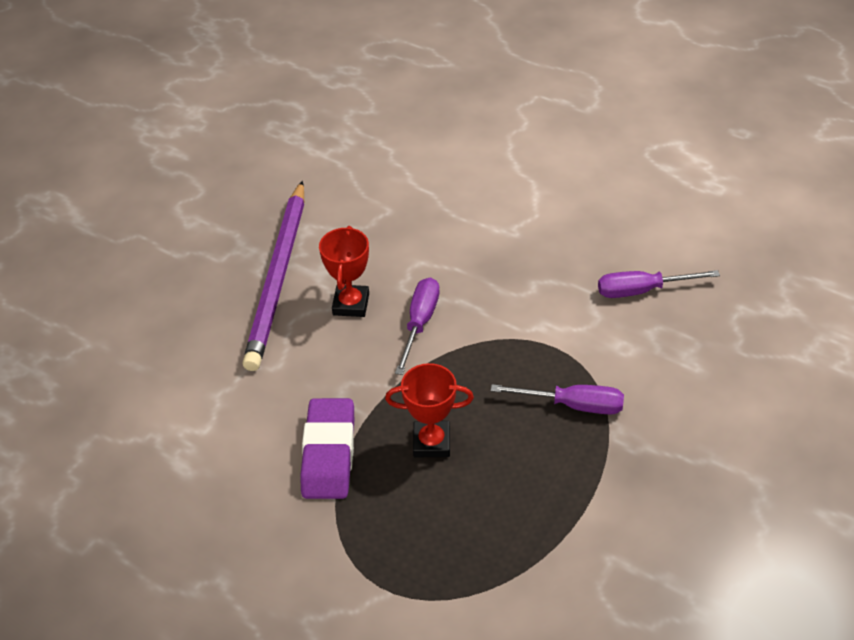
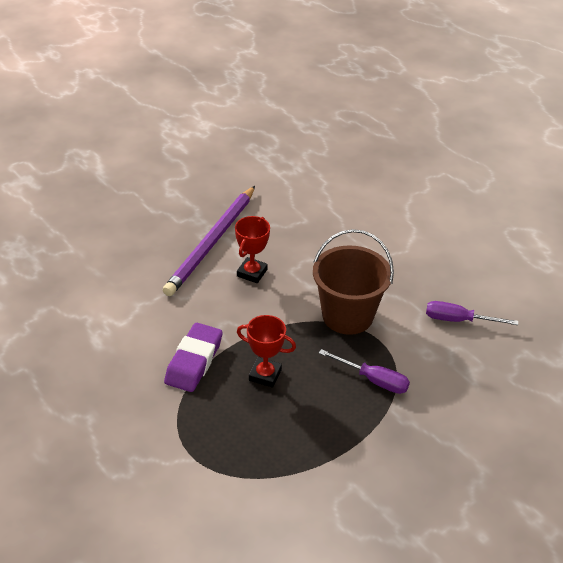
camera: 15 degrees right, 5 degrees down
(420, 323) = (292, 298): purple screwdriver -> none
(501, 327) = (347, 316): none -> brown bucket

